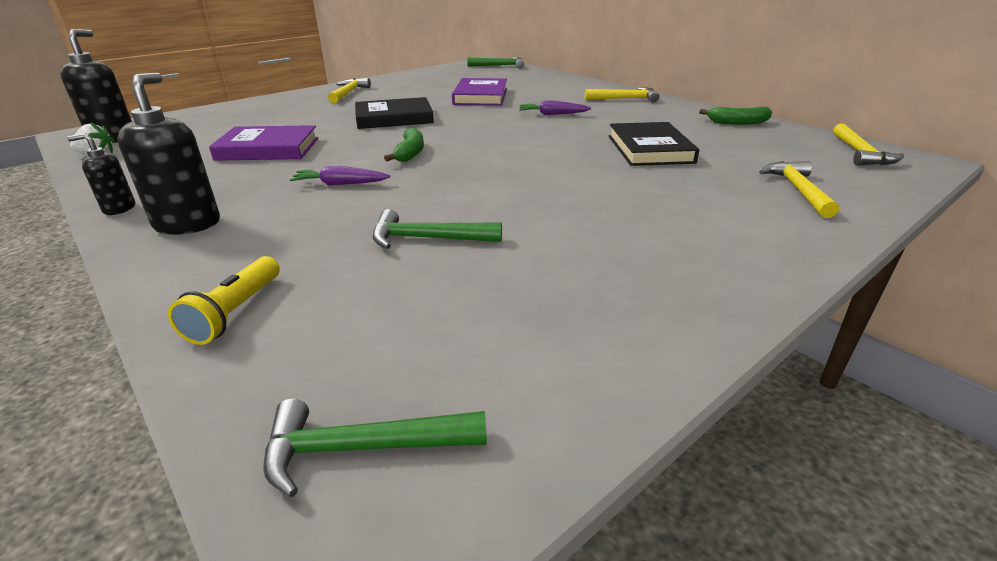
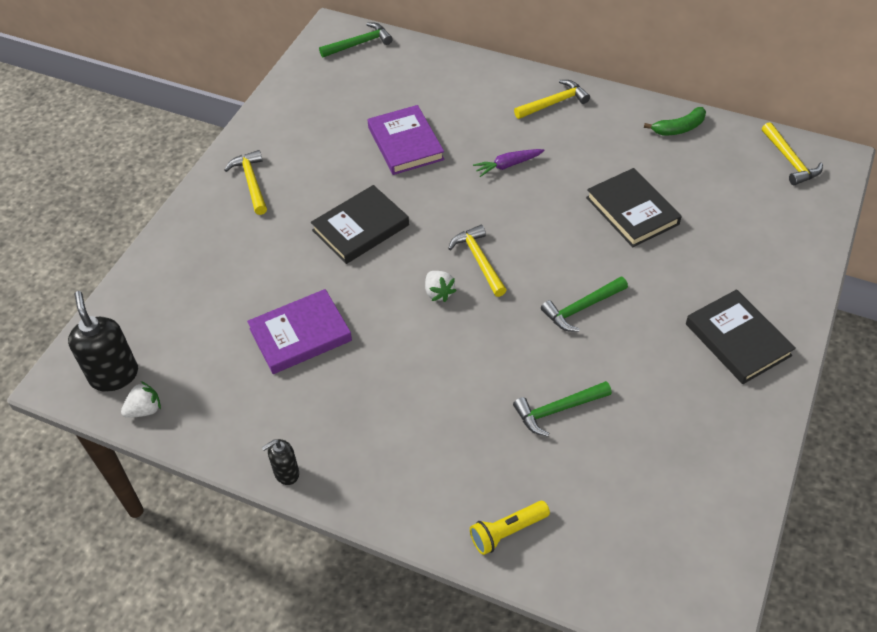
camera: 25 degrees left, 20 degrees up
(188, 224) = (368, 467): black soap dispenser -> none
(235, 312) = (507, 531): yellow flashlight -> yellow flashlight turned 75 degrees clockwise
(340, 184) = (427, 366): purple carrot -> none
(363, 448) = (662, 581): green hammer -> green hammer (582, 308)
(410, 153) = (438, 293): green banana -> white strawberry
(712, 244) = (738, 339): none -> black book
(798, 190) = (765, 242): yellow hammer -> yellow hammer (479, 260)

